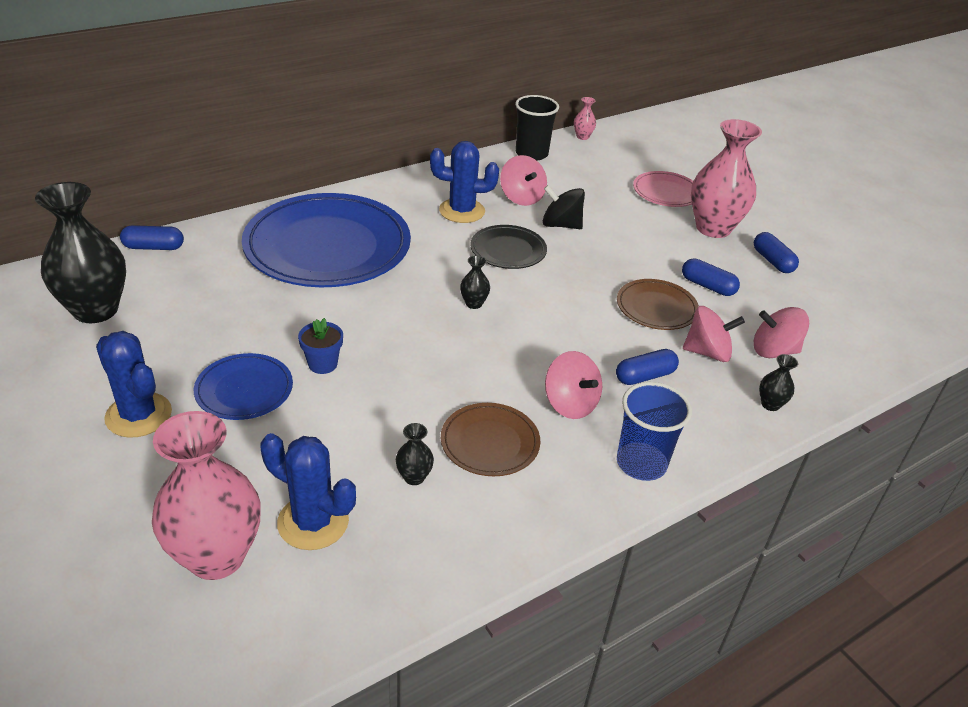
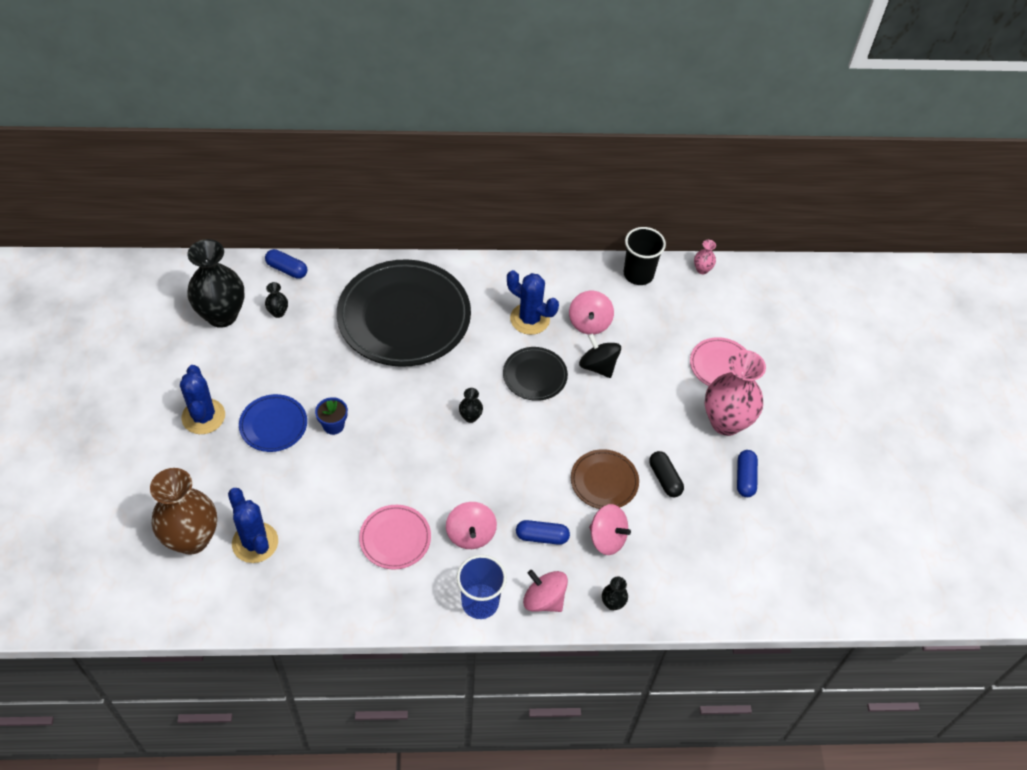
camera: 30 degrees right, 15 degrees up
(216, 556) = (192, 539): pink vase -> brown vase
(327, 247) = (404, 317): blue plate -> black plate
(414, 477) = (331, 541): black vase -> black vase (278, 312)
(490, 443) = (395, 538): brown plate -> pink plate
(707, 286) = (664, 479): blue capsule -> black capsule
(774, 351) = (660, 561): pink spinning top -> pink spinning top (544, 599)

